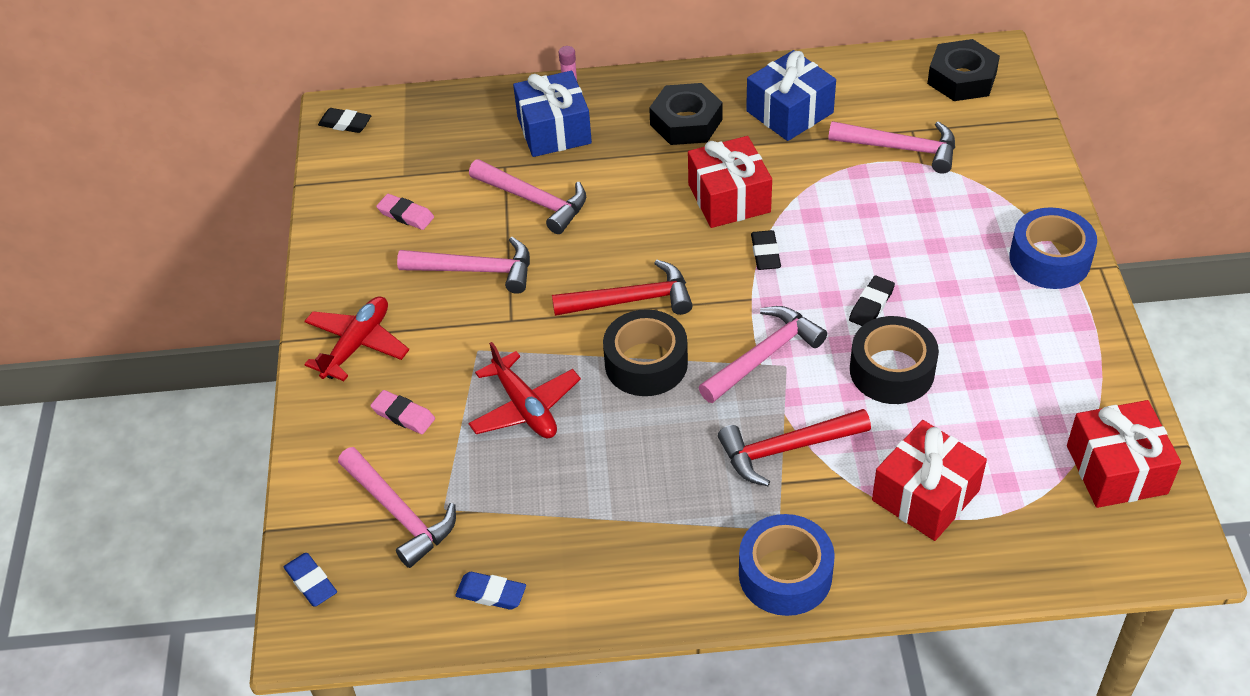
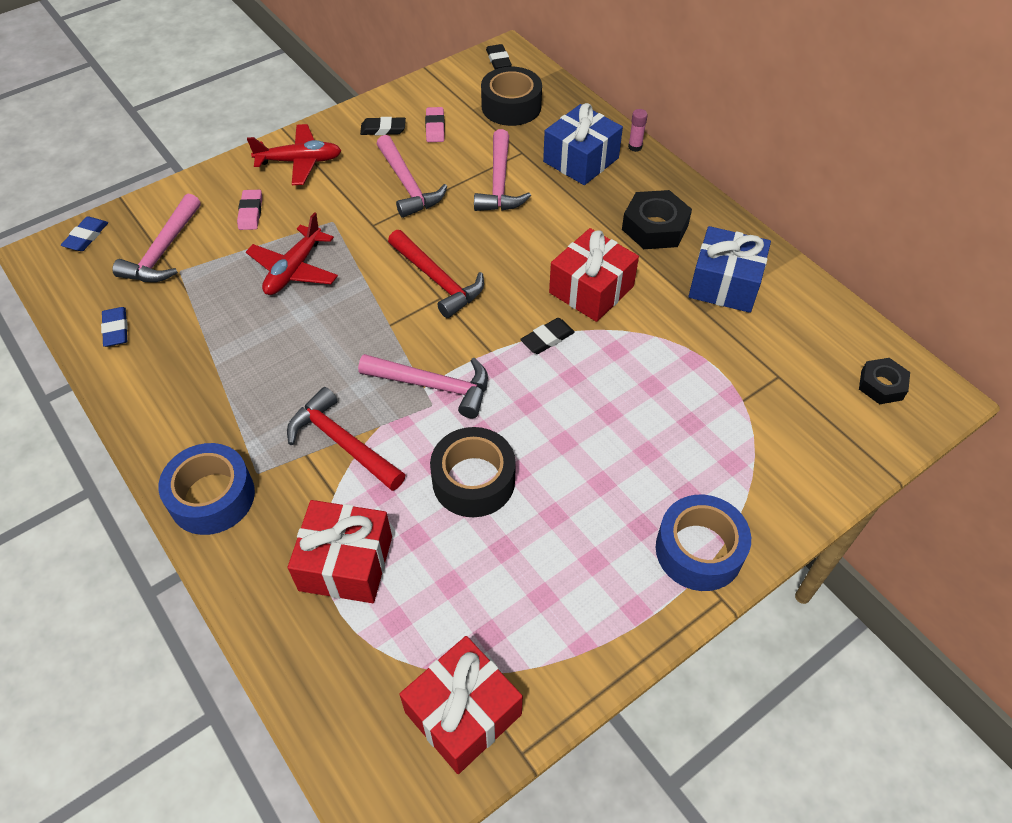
camera: 55 degrees right, 5 degrees up
(646, 363) = (379, 317): black tape -> black tape (511, 106)
(871, 305) = (540, 434): black eraser -> black eraser (383, 129)
(901, 148) = (748, 378): pink hammer -> none
(962, 78) = (881, 385): black nut -> black nut, size x0.63

